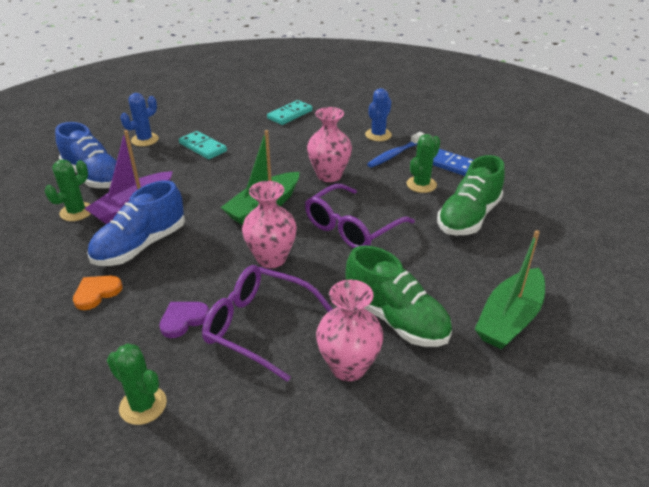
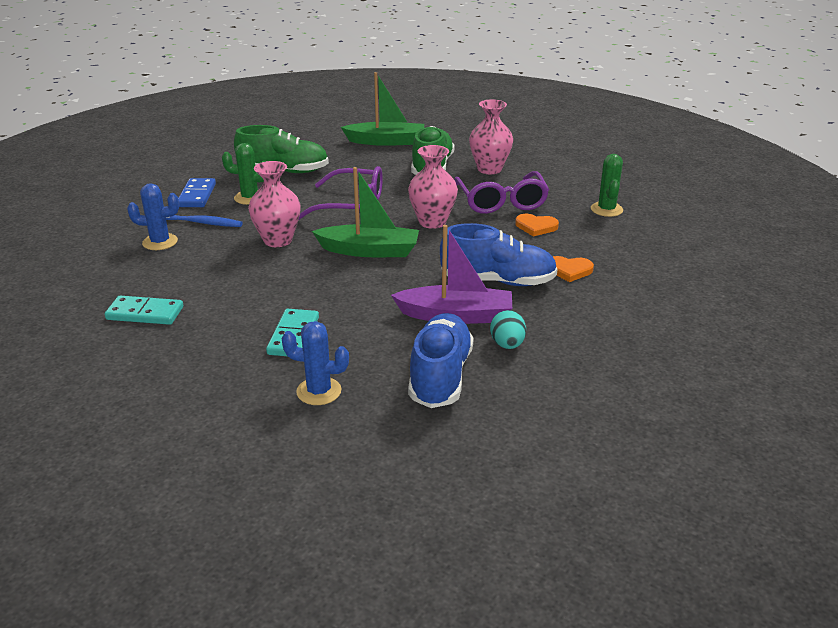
camera: 125 degrees left, 5 degrees down
(76, 212) = (507, 345): green cactus -> turquoise egg
(183, 319) = (536, 227): purple heart -> orange heart

